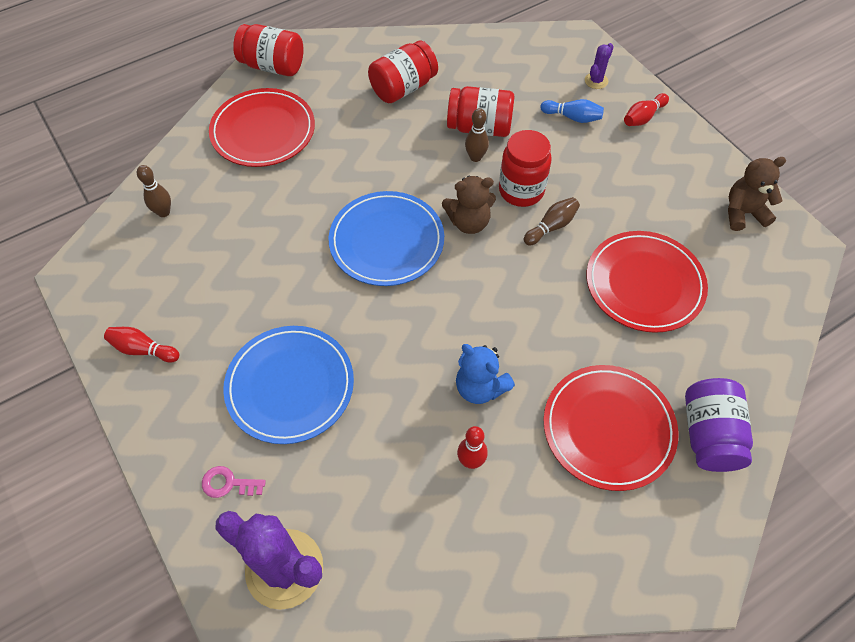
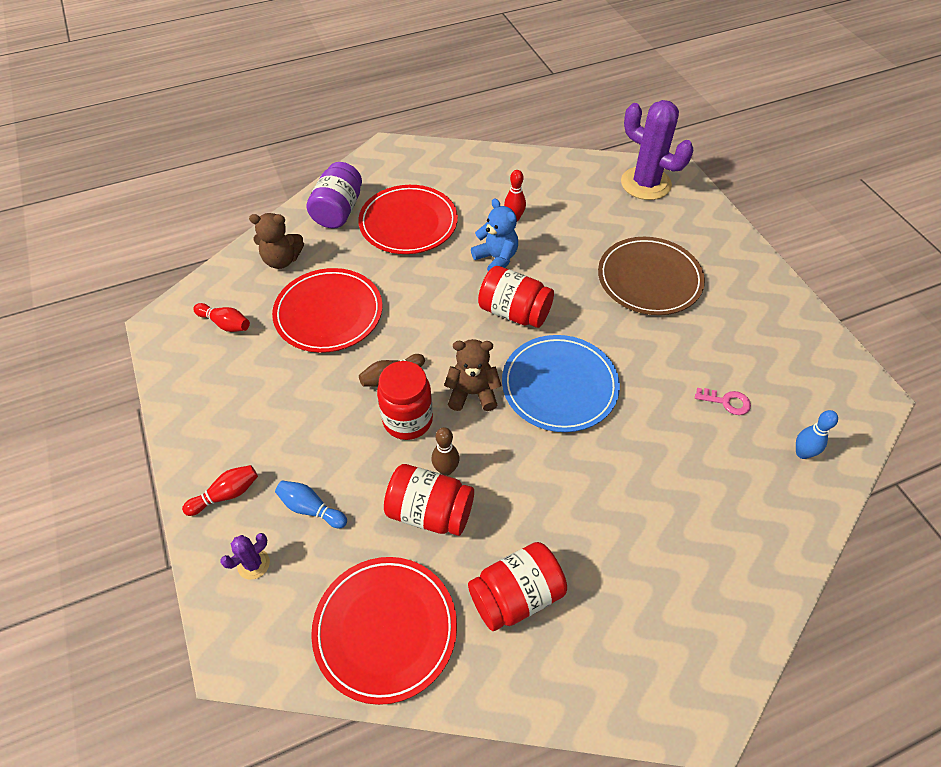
camera: 170 degrees left, 5 degrees down
(143, 349) = (781, 321): red bowling pin -> red bowling pin (225, 324)
(164, 212) = (802, 453): brown bowling pin -> blue bowling pin
(228, 483) = (690, 228): pink key -> pink key (726, 402)
(263, 131) = (705, 550): red plate -> red plate (385, 629)
(273, 66) = (705, 675): red jar -> red jar (514, 312)
(290, 386) = (649, 279): blue plate -> brown plate
(743, 213) = (195, 362): brown teddy bear -> brown teddy bear (282, 260)

